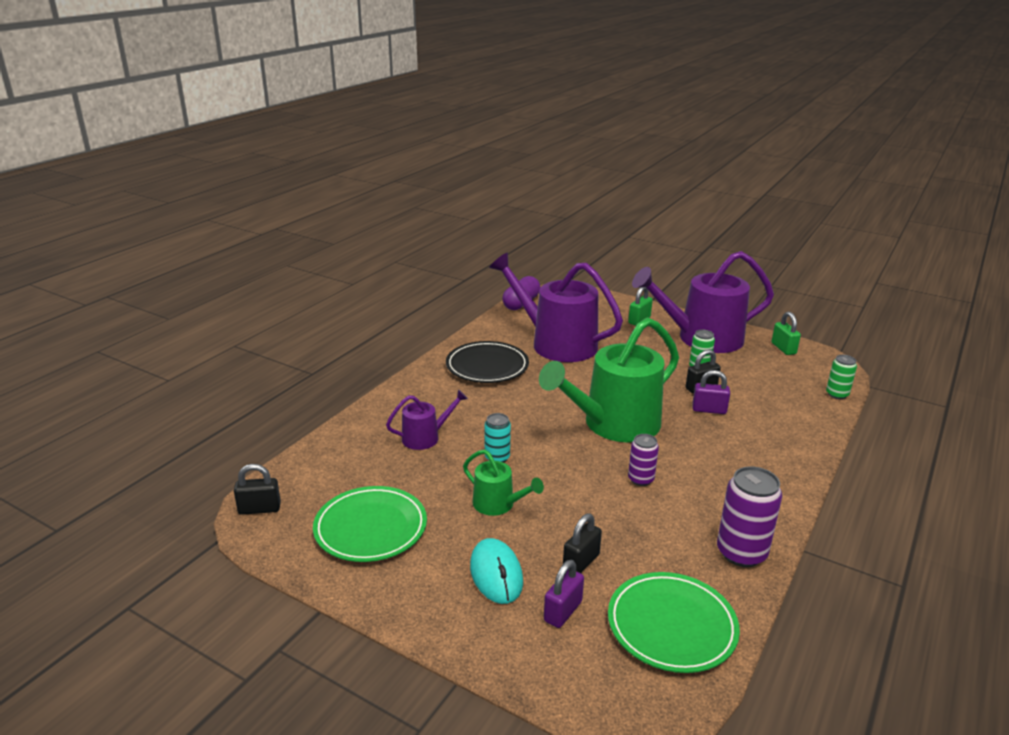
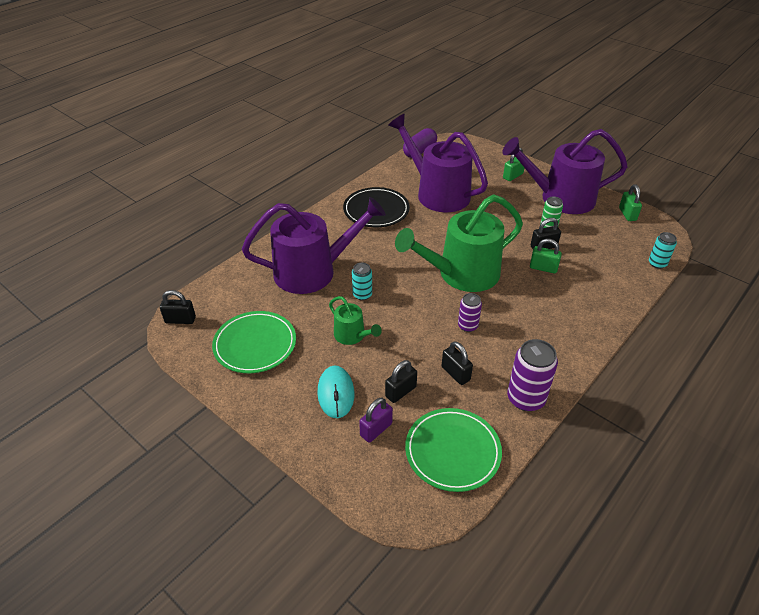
camera: 10 degrees right, 15 degrees up
(425, 437) = (312, 271): purple watering can -> purple watering can, size x2.13
(644, 534) = (455, 373): none -> black padlock
(709, 410) = (543, 268): purple padlock -> green padlock
(837, 394) = (657, 263): green can -> turquoise can

